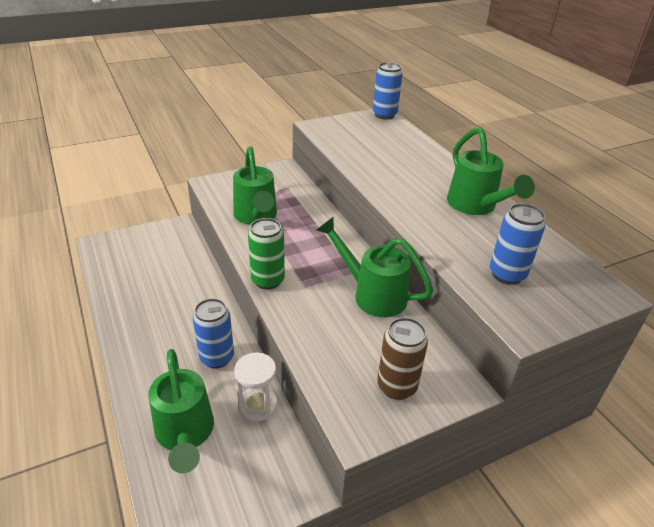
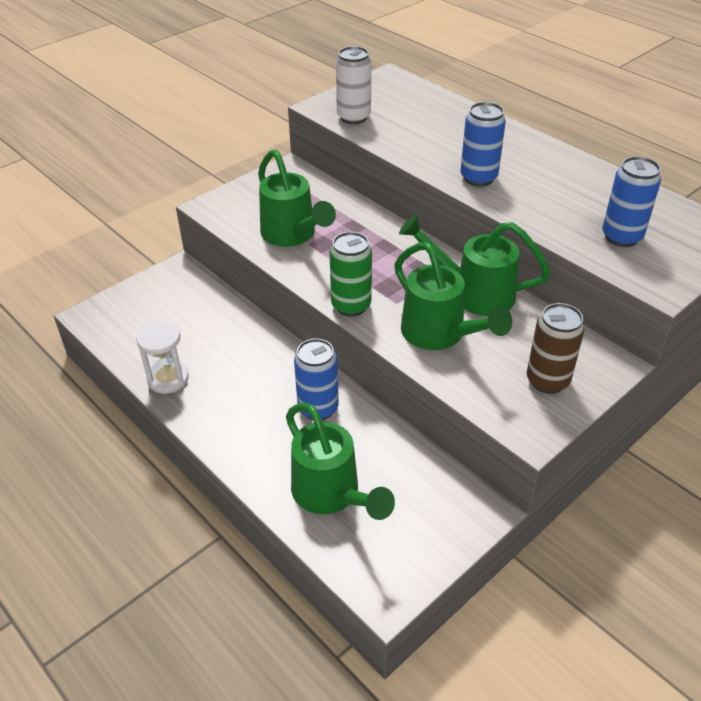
camera: 15 degrees left, 5 degrees up
(257, 405) = (391, 445): white hourglass -> white hourglass (168, 379)
(336, 138) = (353, 117): none -> white can
(384, 115) = (392, 76): blue can -> blue can (478, 178)
(476, 207) = (554, 169): green watering can -> green watering can (440, 335)

